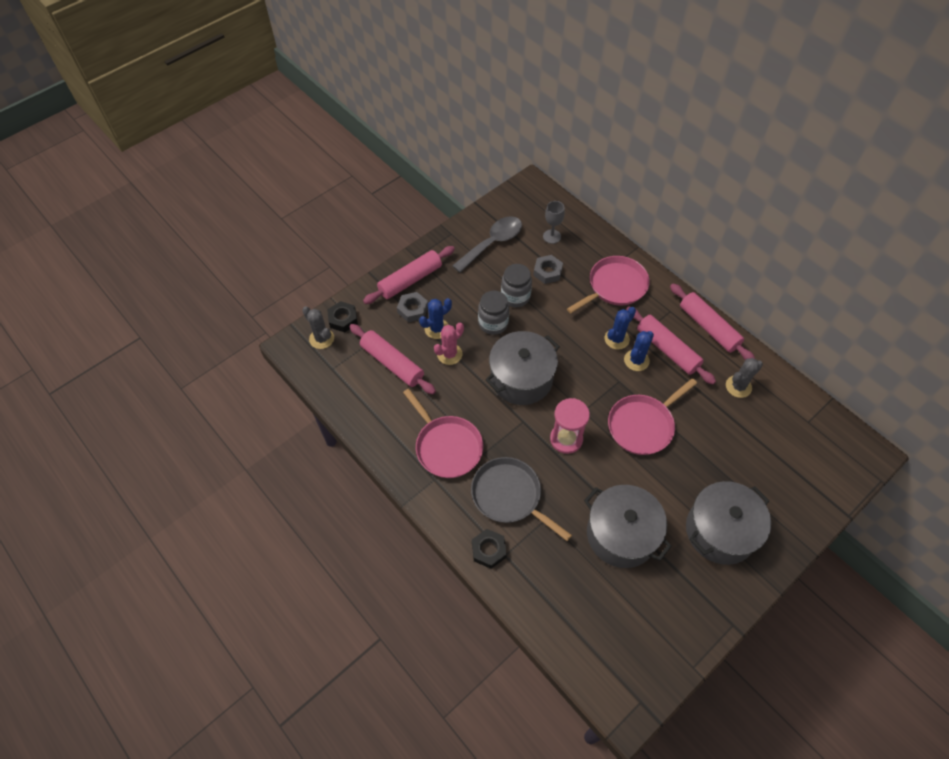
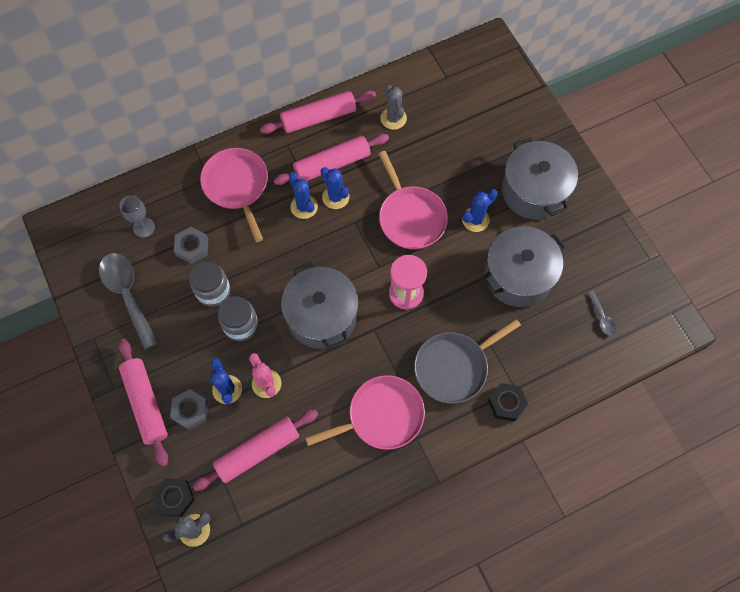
camera: 75 degrees left, 10 degrees up
(607, 626) = (602, 317): none -> grey spoon
(664, 482) = (475, 219): none -> blue cactus

